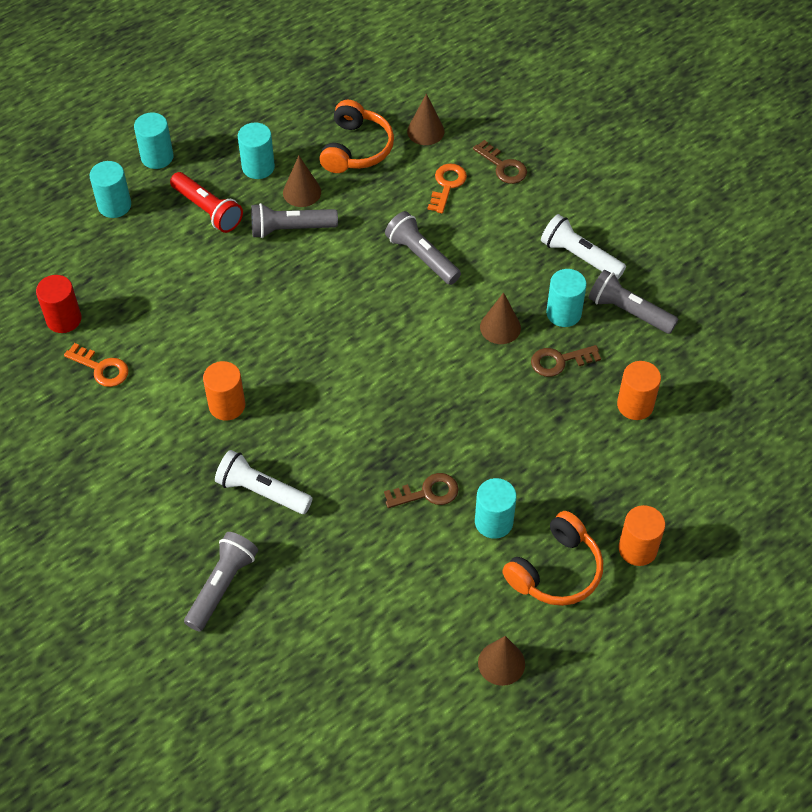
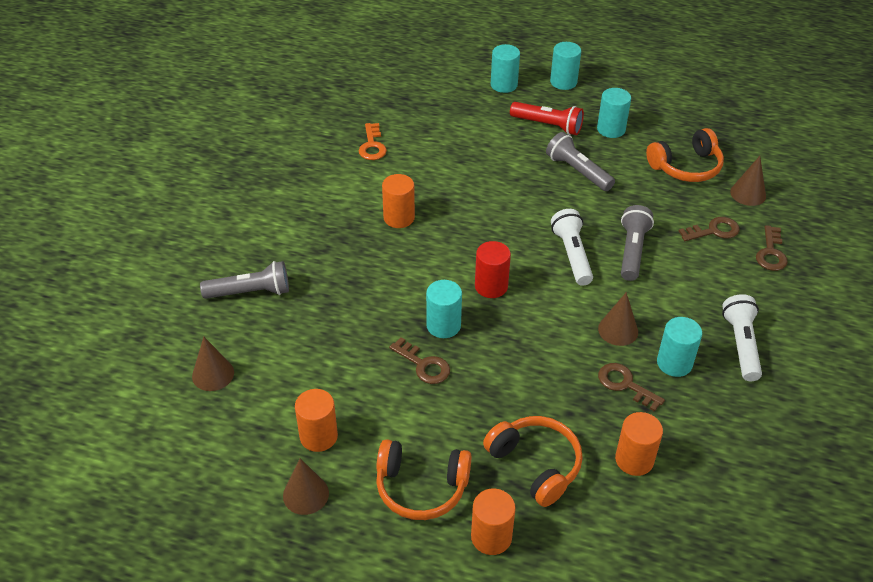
camera: 55 degrees right, 10 degrees down
(64, 319) = (393, 110): red cylinder -> red cylinder (491, 286)
(207, 210) = (548, 125): red flashlight -> red flashlight turned 75 degrees counterclockwise
(262, 491) = (344, 272): white flashlight -> white flashlight (572, 255)
(302, 192) = (615, 160): brown cone -> brown cone (213, 374)
(446, 620) = (318, 436): none -> orange cylinder
(447, 185) = (713, 231): orange key -> brown key
(493, 522) = (433, 421): turquoise cylinder -> turquoise cylinder (443, 325)
(592, 475) = (535, 464): none -> orange headphones
(628, 311) = (723, 406): grey flashlight -> none

